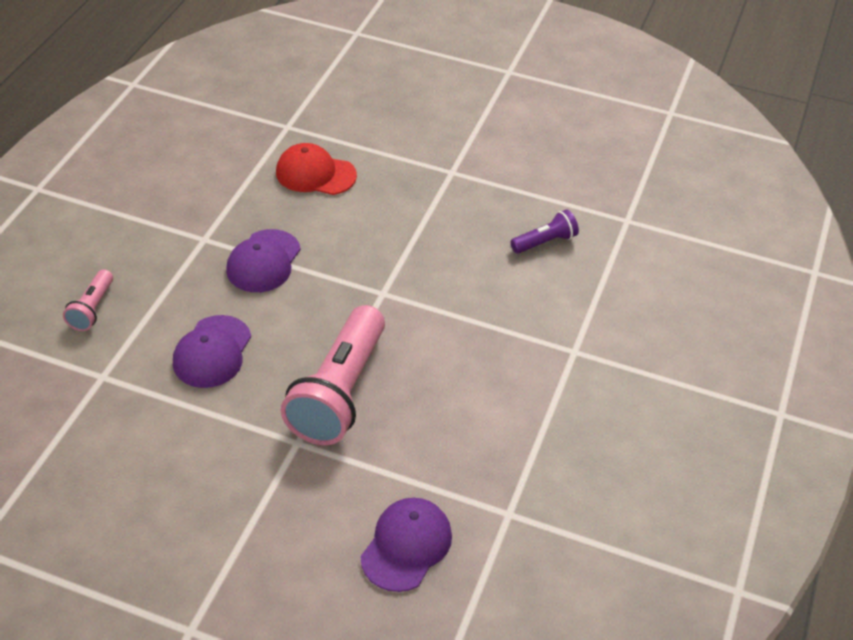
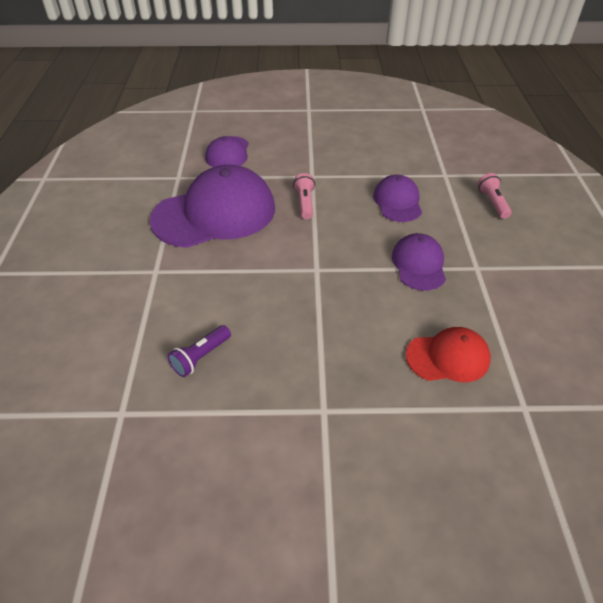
camera: 160 degrees right, 0 degrees up
(339, 392) = (305, 203): pink flashlight -> pink flashlight, size x0.48
(474, 416) = (214, 213): none -> purple cap

